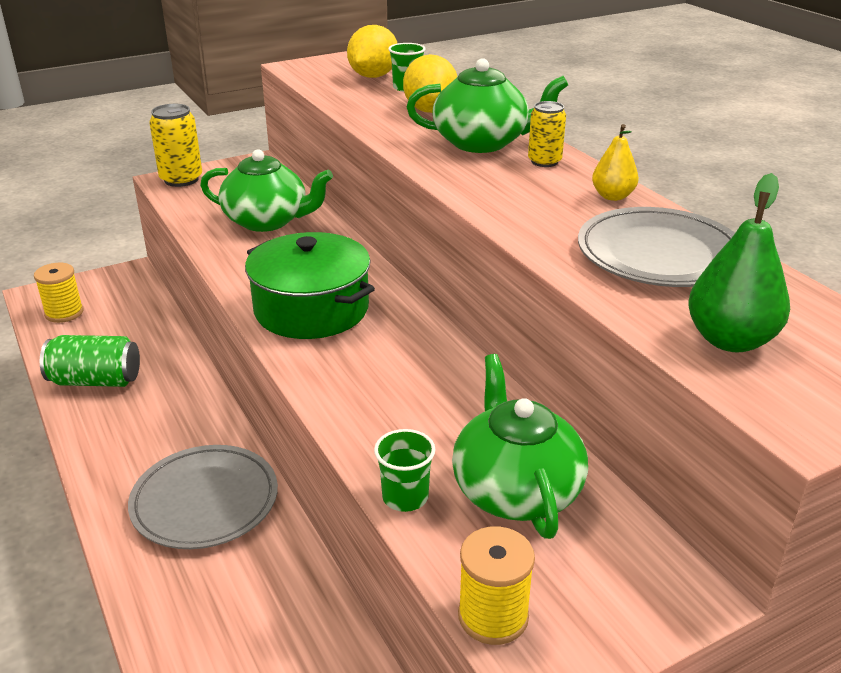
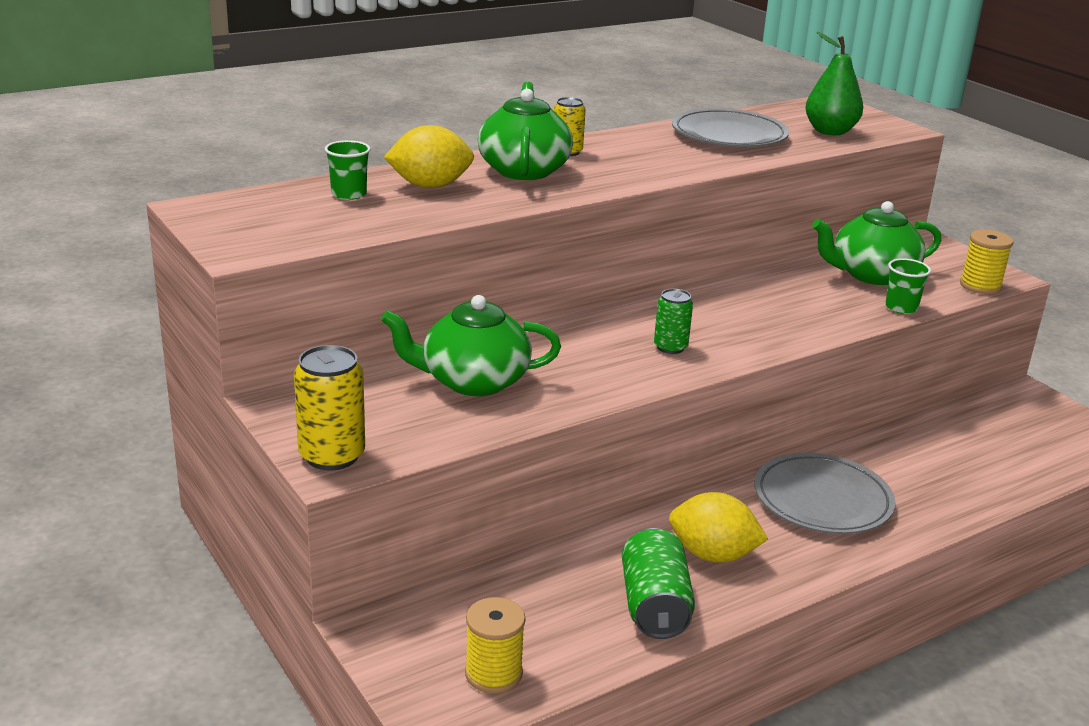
camera: 95 degrees left, 5 degrees down
(267, 221) = (473, 381): green teapot -> green teapot turned 105 degrees counterclockwise
(311, 309) = (670, 347): green pot -> green can
(373, 76) = (298, 209): yellow lemon -> yellow lemon (712, 555)
(612, 196) = (634, 138): yellow pear -> none

